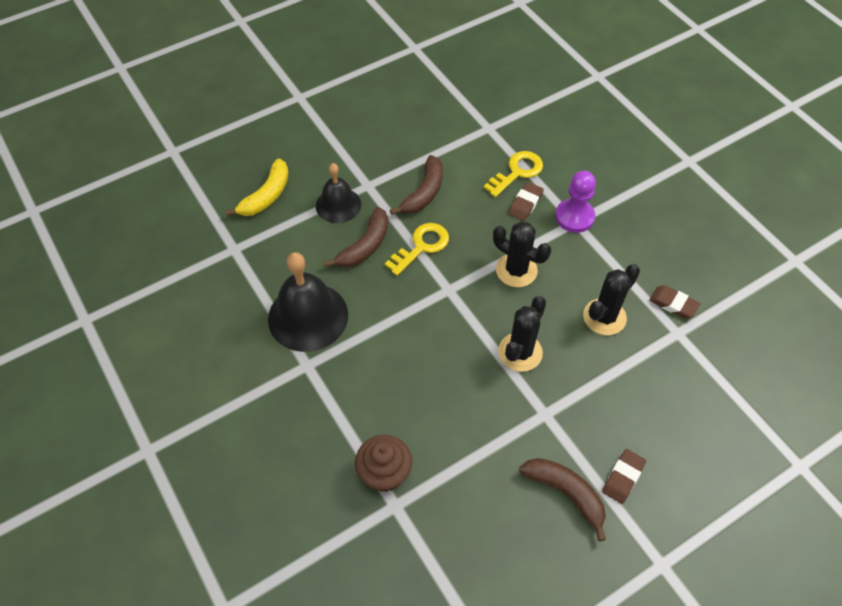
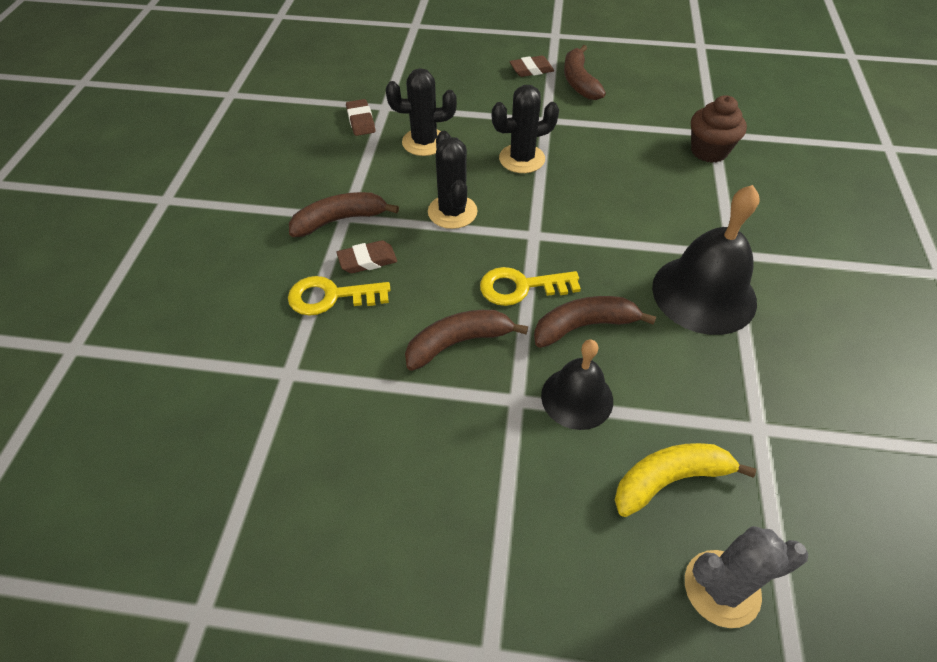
camera: 140 degrees left, 5 degrees down
(220, 168) = (721, 588): none -> grey cactus
(574, 217) = (340, 220): purple pawn -> brown banana

